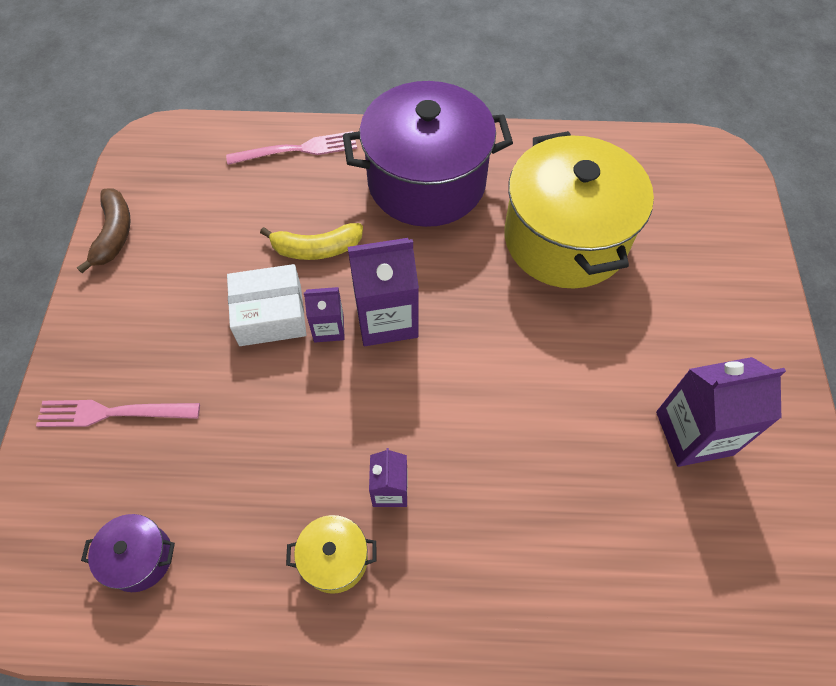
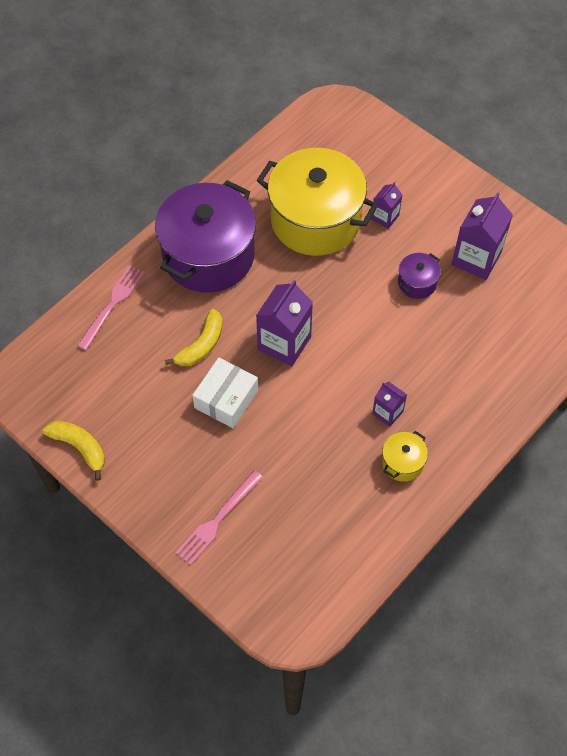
camera: 50 degrees left, 0 degrees up
(114, 234) = (80, 447): brown banana -> yellow banana
(140, 558) = (323, 554): purple pot -> purple pot (417, 283)
(328, 328) = (263, 375): purple carton -> purple carton (385, 217)

